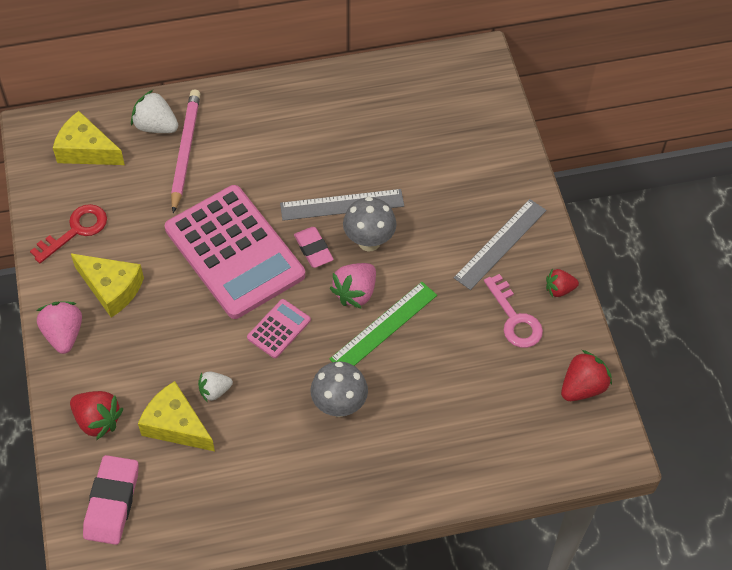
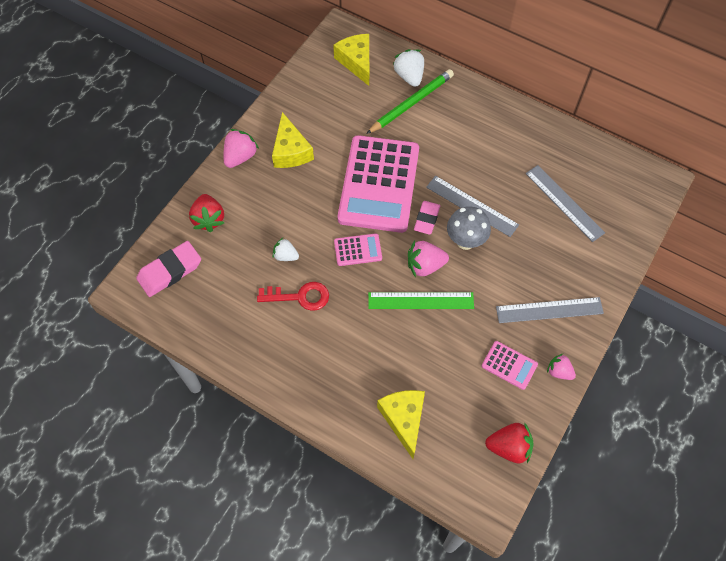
camera: 45 degrees right, 5 degrees up
(76, 230) = (305, 103): red key -> red key (300, 296)
(176, 425) = (245, 257): yellow cheese -> yellow cheese (404, 419)
(185, 151) = (411, 103): pink pencil -> green pencil
(339, 406) = (345, 325): grey mushroom -> none
(420, 138) = (564, 202): none -> grey ruler
(515, 318) = (509, 365): pink key -> pink calculator
(559, 289) = (559, 371): red strawberry -> pink strawberry

